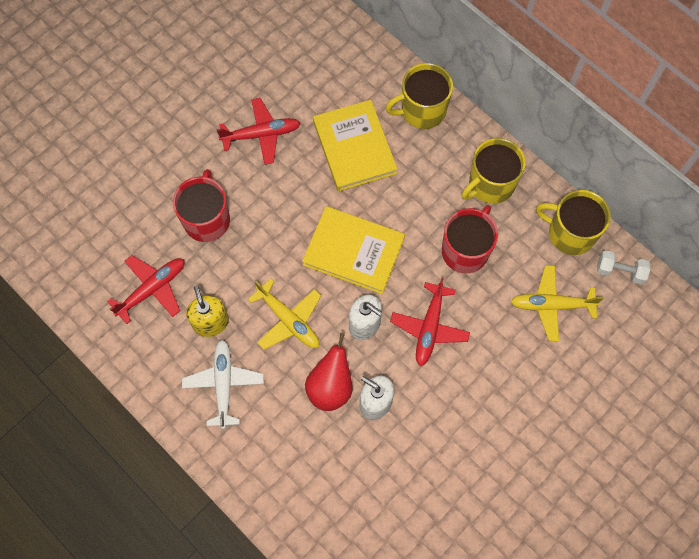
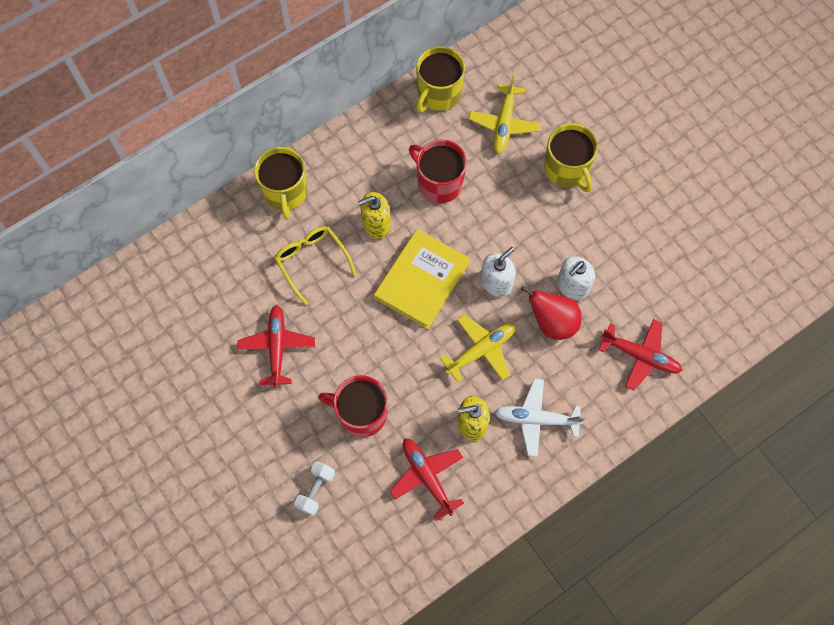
camera: 80 degrees left, 0 degrees up
(354, 147) = (311, 261): yellow book -> yellow glasses
(406, 198) = (376, 224): none -> yellow soap dispenser
(429, 327) = (508, 227): red plane -> red plane (640, 356)
(490, 184) = (376, 148): yellow mug -> yellow mug (566, 169)
(620, 271) = (482, 63): white dumbbell -> white dumbbell (316, 490)

